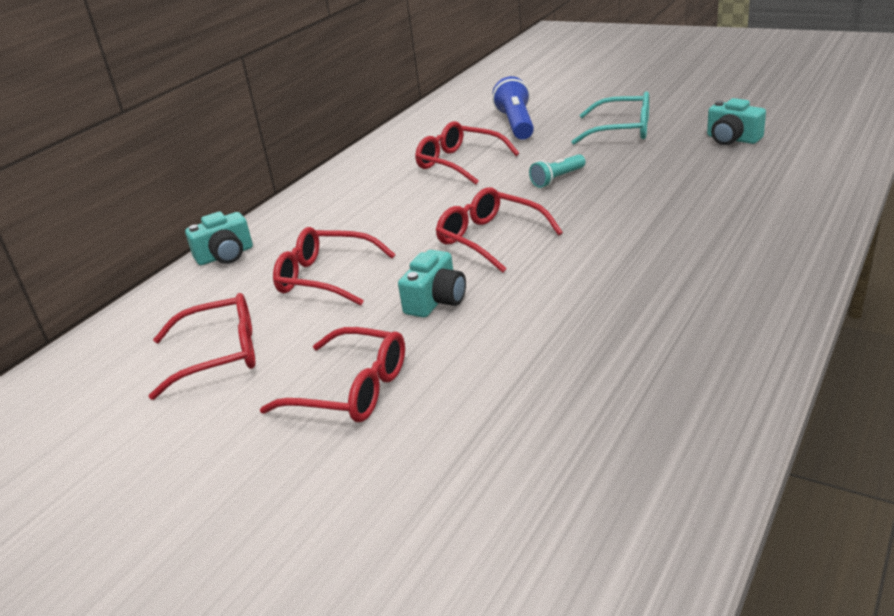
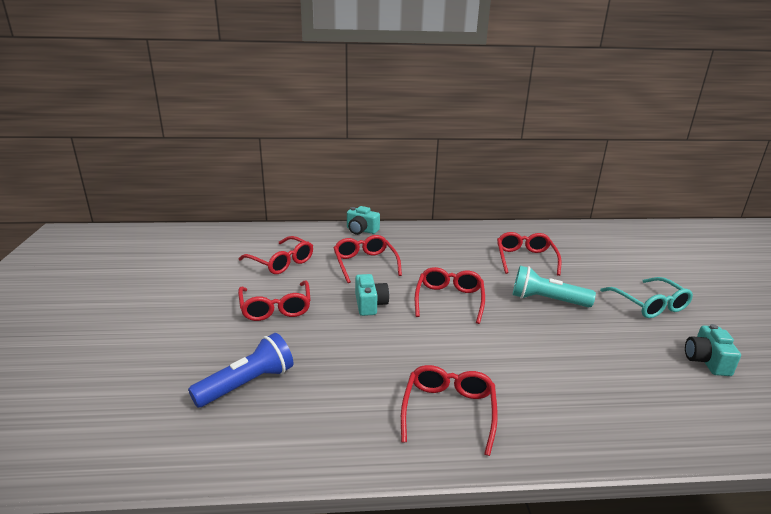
camera: 50 degrees right, 5 degrees down
(436, 301) = (370, 304): turquoise camera -> turquoise camera turned 90 degrees counterclockwise
(516, 124) = (600, 261): blue flashlight -> blue flashlight (247, 384)
(557, 179) = (546, 300): turquoise flashlight -> turquoise flashlight, size x1.66
(705, 304) = (449, 411): none -> red glasses

